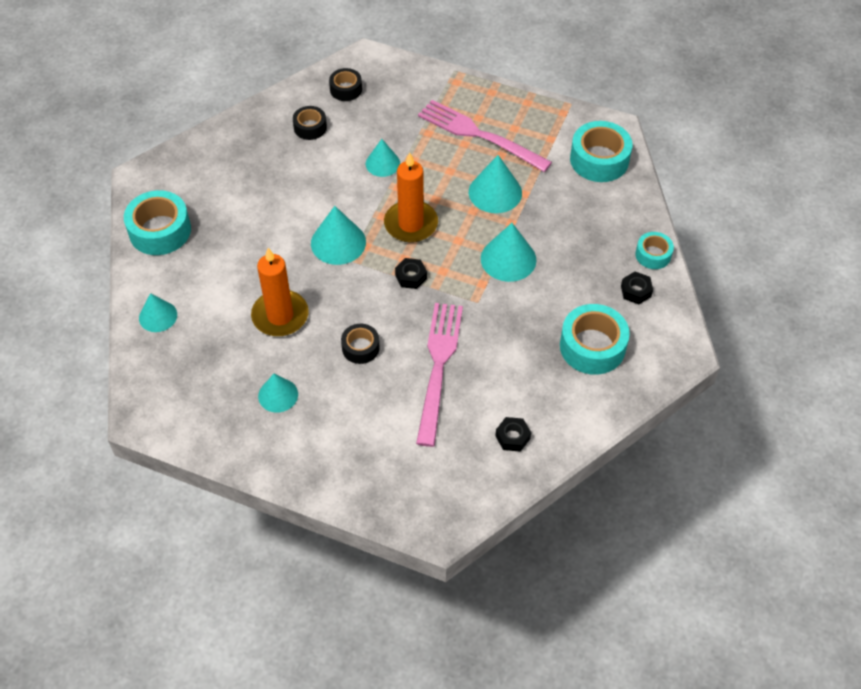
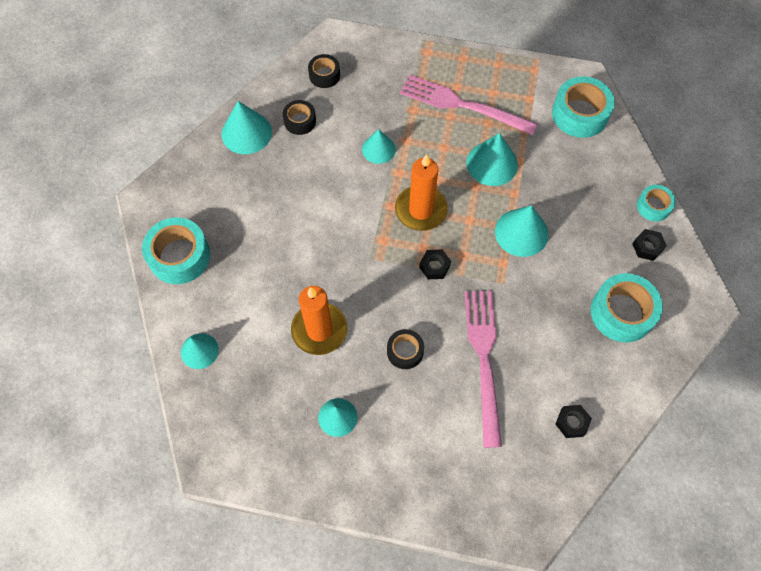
camera: 10 degrees left, 10 degrees up
(338, 242) = (356, 241): turquoise cone -> turquoise cone (246, 132)

